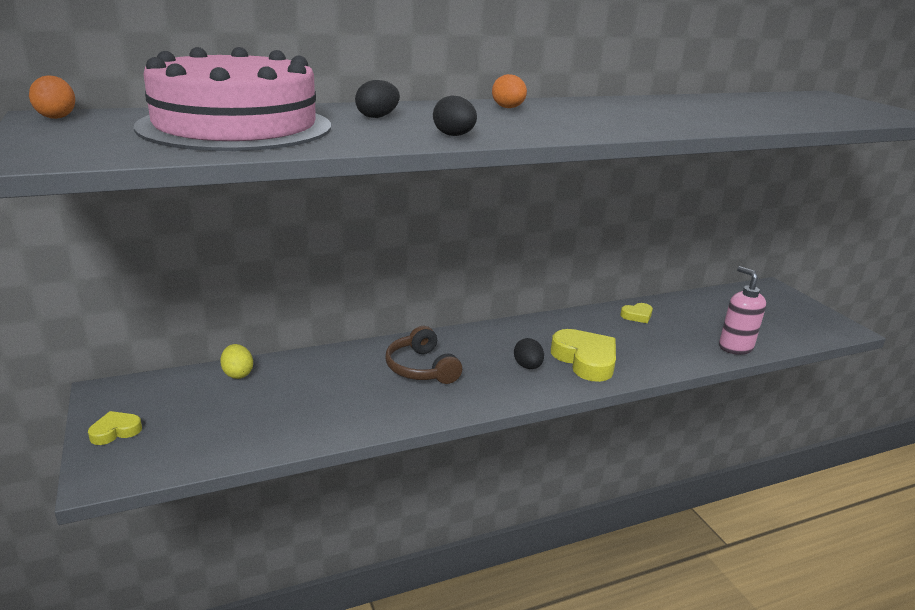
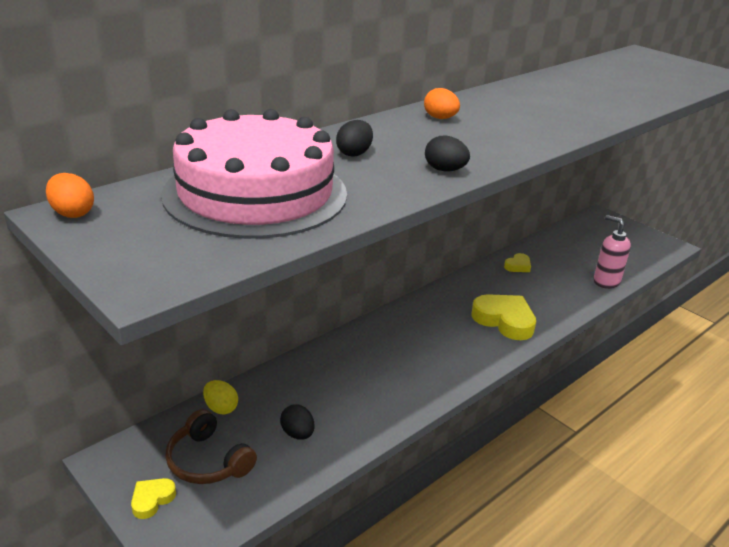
camera: 20 degrees left, 5 degrees up
(421, 368) = (379, 361): brown headphones -> brown headphones (208, 461)
(527, 366) = (464, 338): black egg -> black egg (297, 434)

